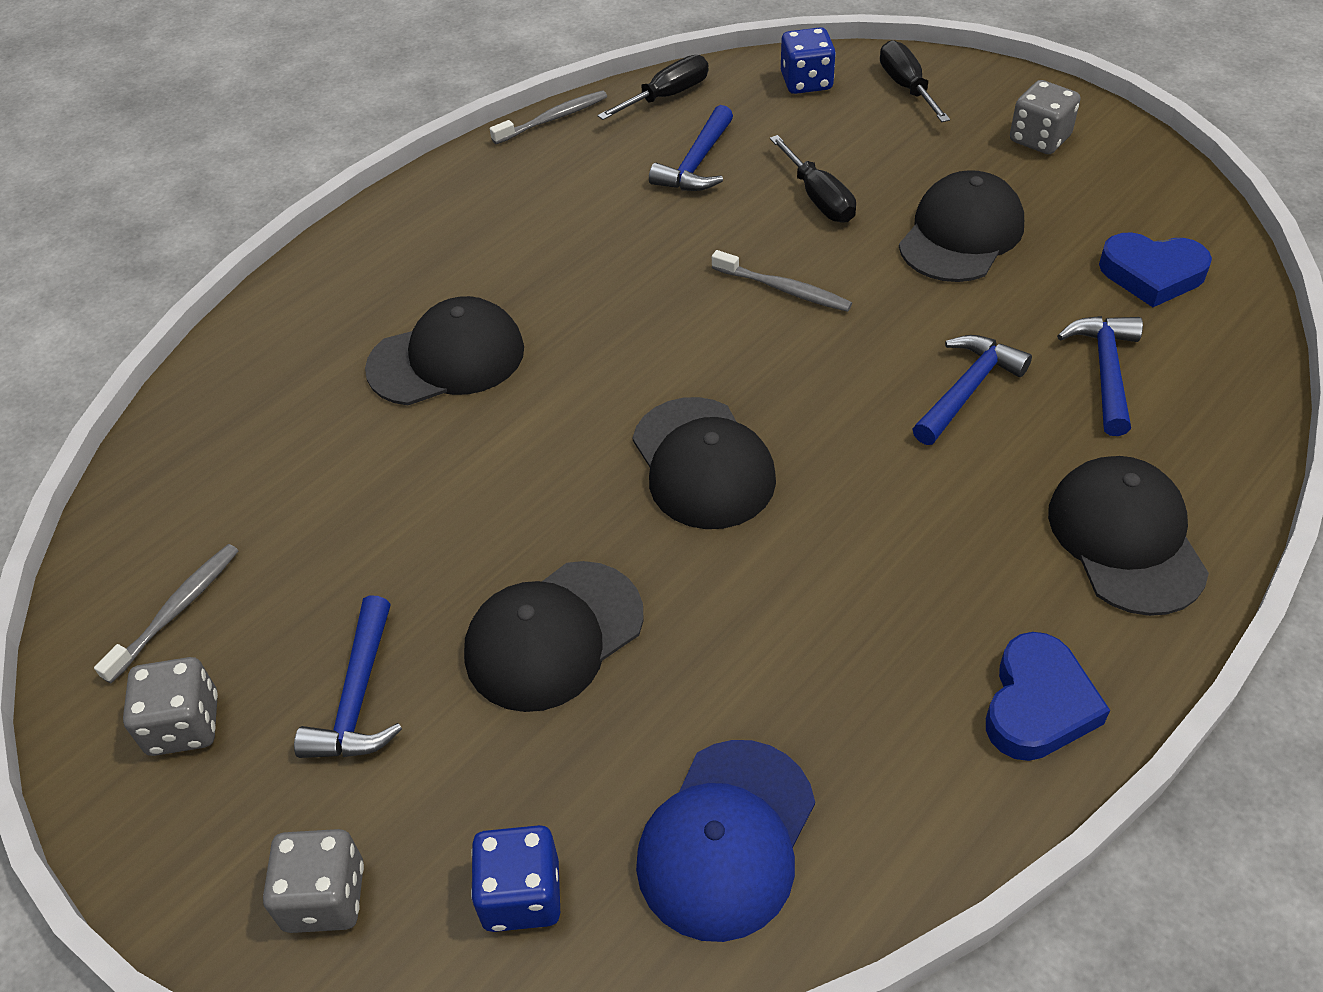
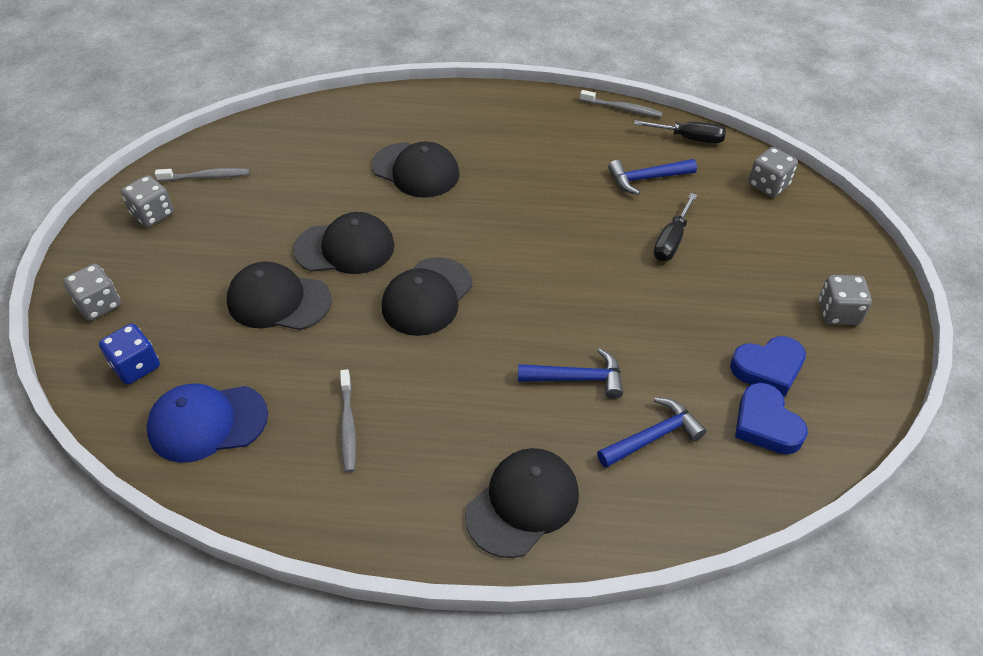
camera: 50 degrees right, 0 degrees up
(358, 698) = (200, 257): blue hammer -> none
(784, 289) = (582, 263): grey toothbrush -> grey toothbrush (348, 425)
(806, 82) = (768, 185): blue dice -> grey dice
(907, 87) = (816, 229): black screwdriver -> none
(961, 234) = (706, 316): black cap -> black cap (345, 248)
(1038, 704) = (371, 512): blue heart -> blue heart (768, 368)

